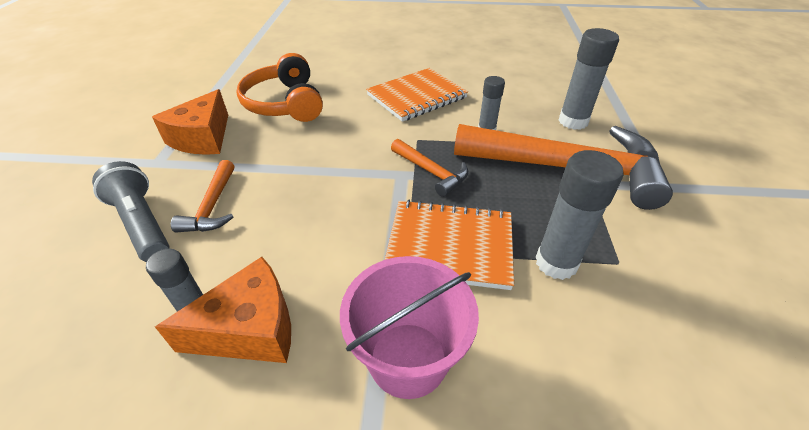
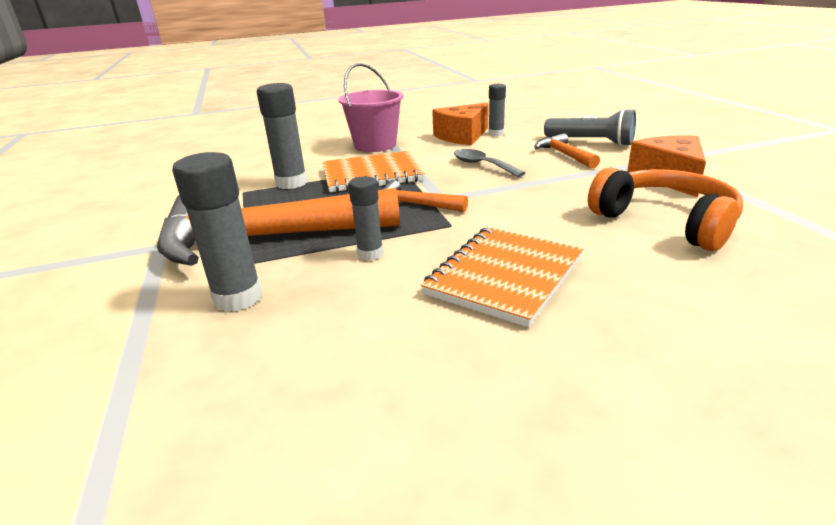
camera: 160 degrees right, 15 degrees down
(315, 218) = (482, 165): none -> grey spoon

